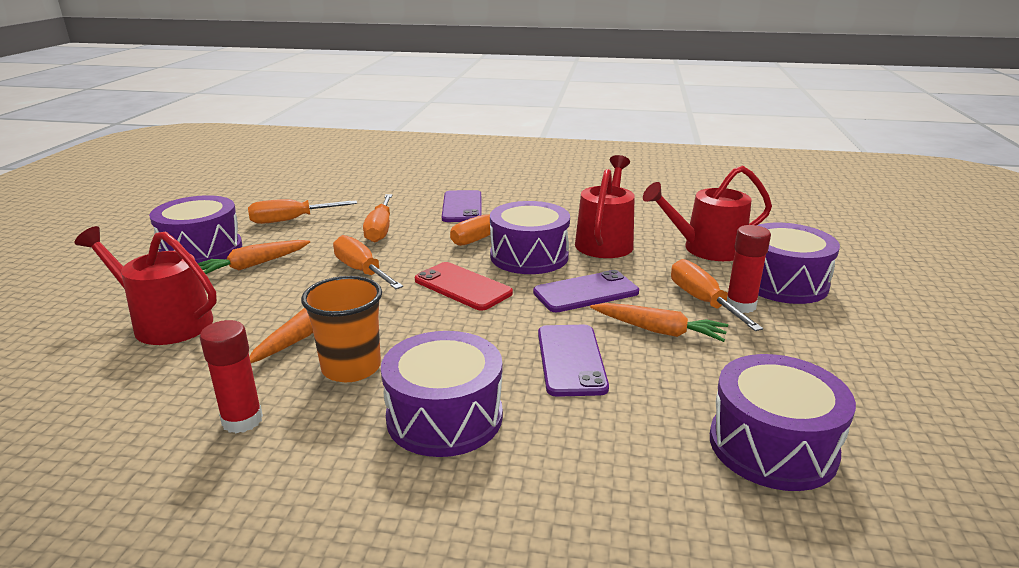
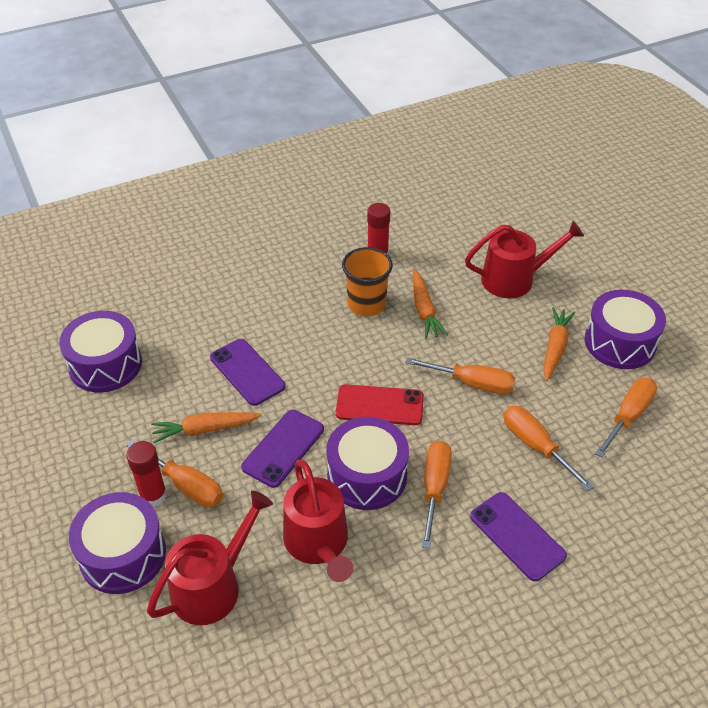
camera: 145 degrees right, 20 degrees up
(444, 417) = (285, 302): purple drum -> none

